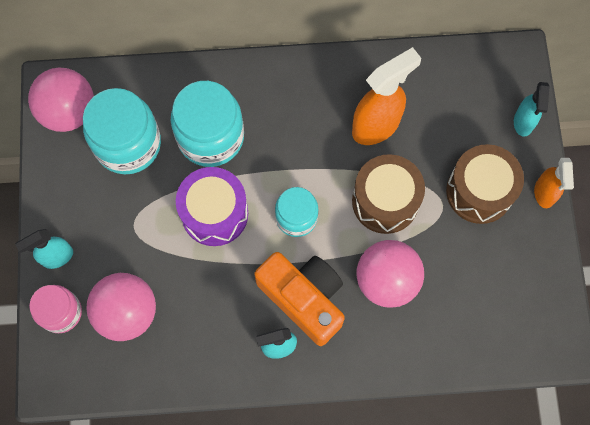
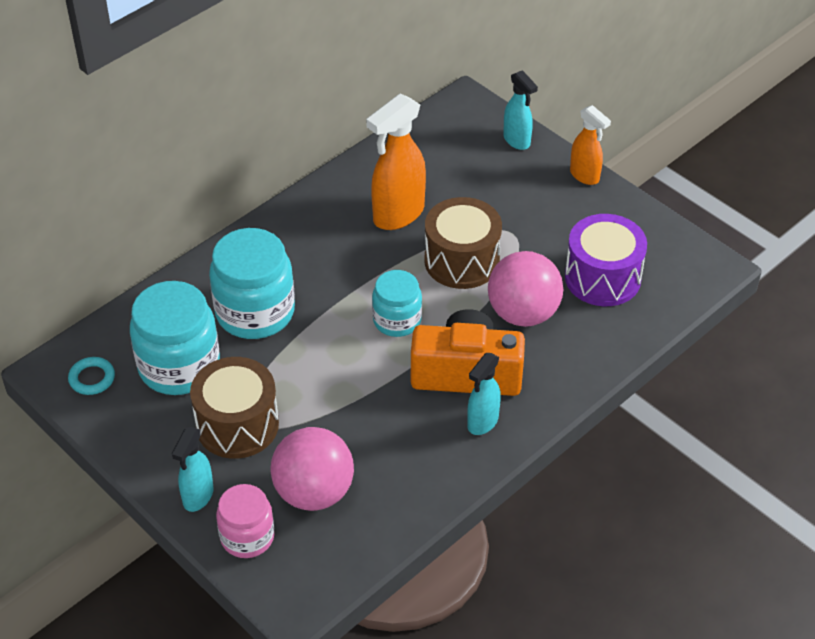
camera: 40 degrees left, 25 degrees down
(69, 112) = (92, 378): pink ball -> turquoise ring
(214, 213) = (318, 364): purple drum -> purple drum (602, 278)
(376, 126) = (398, 215): orange spray bottle -> orange spray bottle turned 150 degrees counterclockwise
(479, 191) = (532, 206): brown drum -> brown drum (237, 425)

